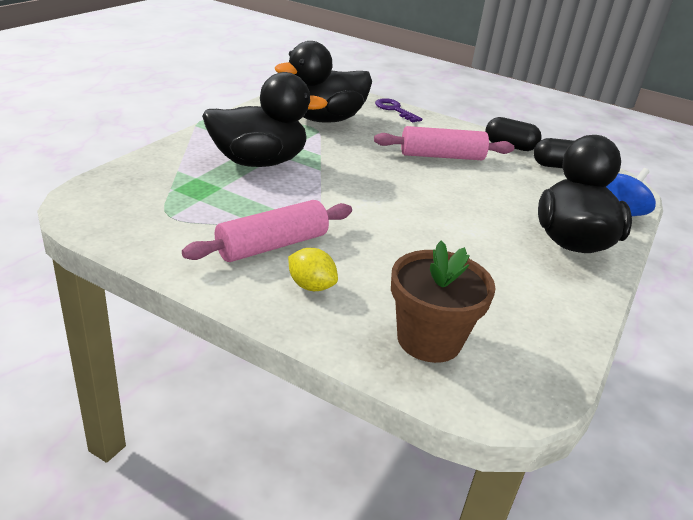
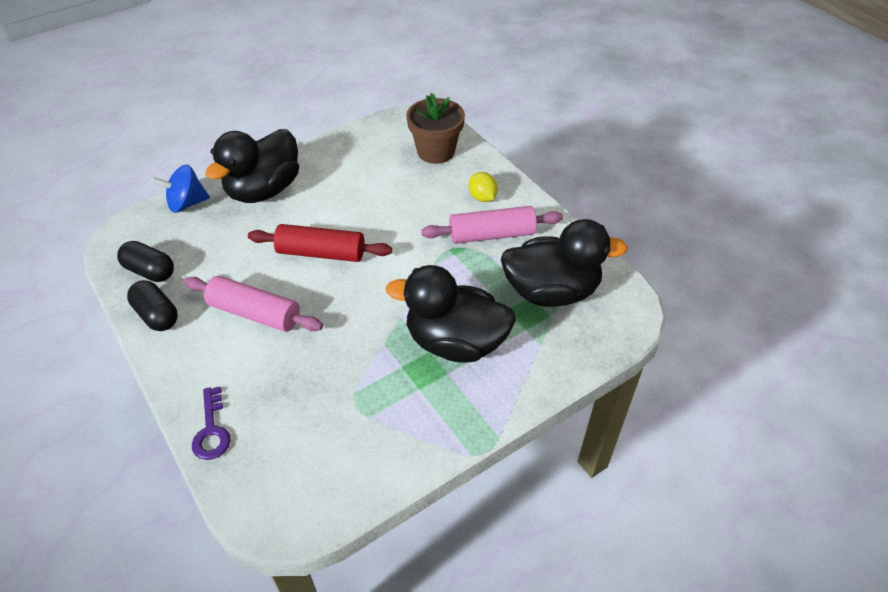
camera: 150 degrees left, 15 degrees up
(324, 119) = (328, 421): black duck -> black duck (551, 292)
(440, 199) = (321, 253): none -> red rolling pin

